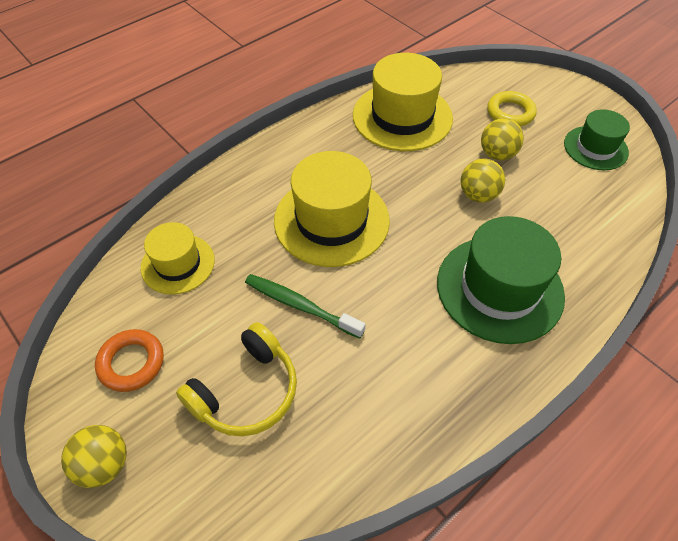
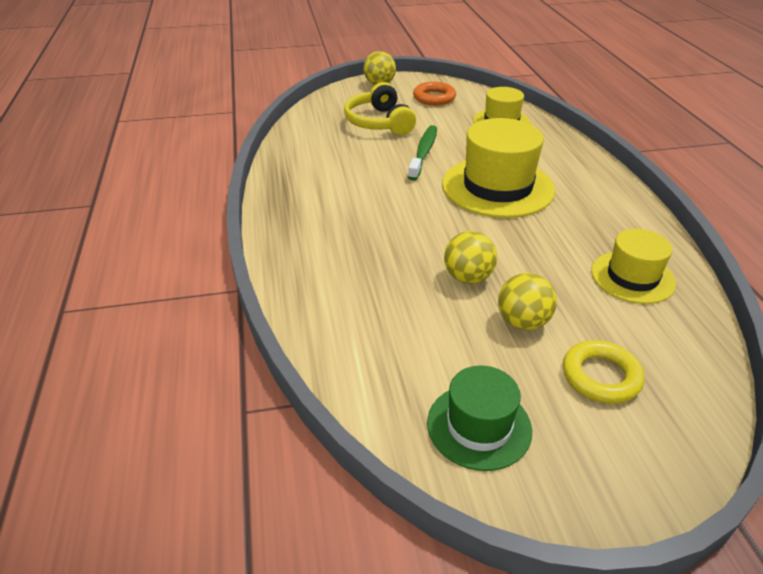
camera: 120 degrees right, 15 degrees down
(300, 306) = (423, 153): green toothbrush -> green toothbrush turned 45 degrees counterclockwise
(402, 117) = (632, 277): yellow hat -> yellow hat, size x0.60
(499, 288) = (351, 240): green hat -> none

